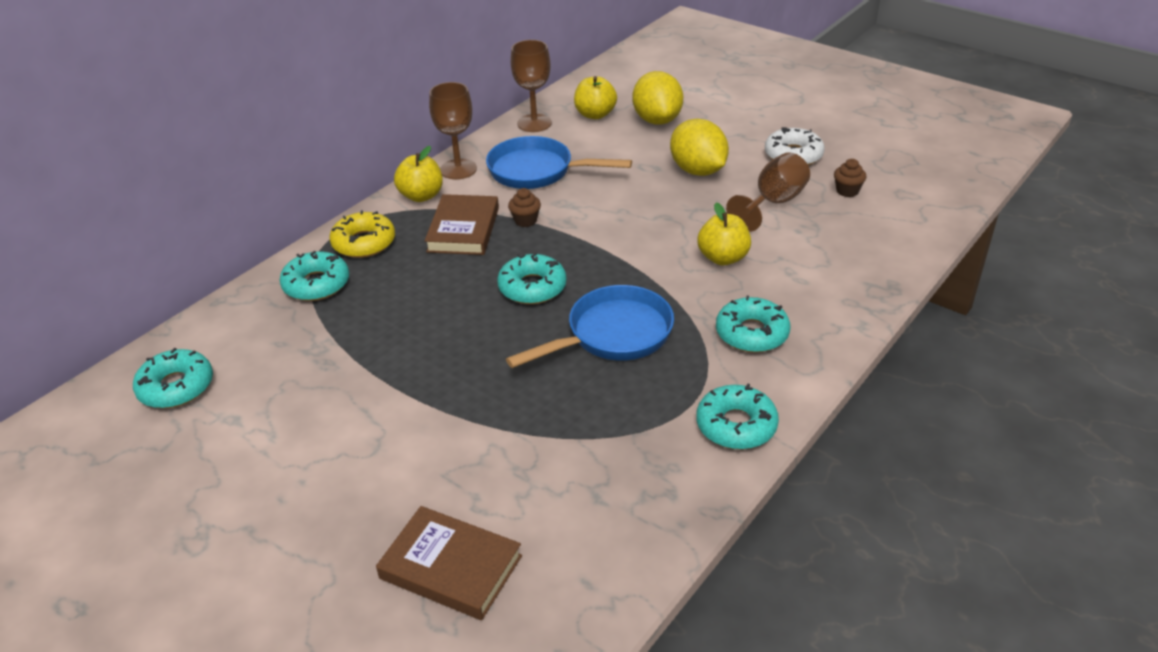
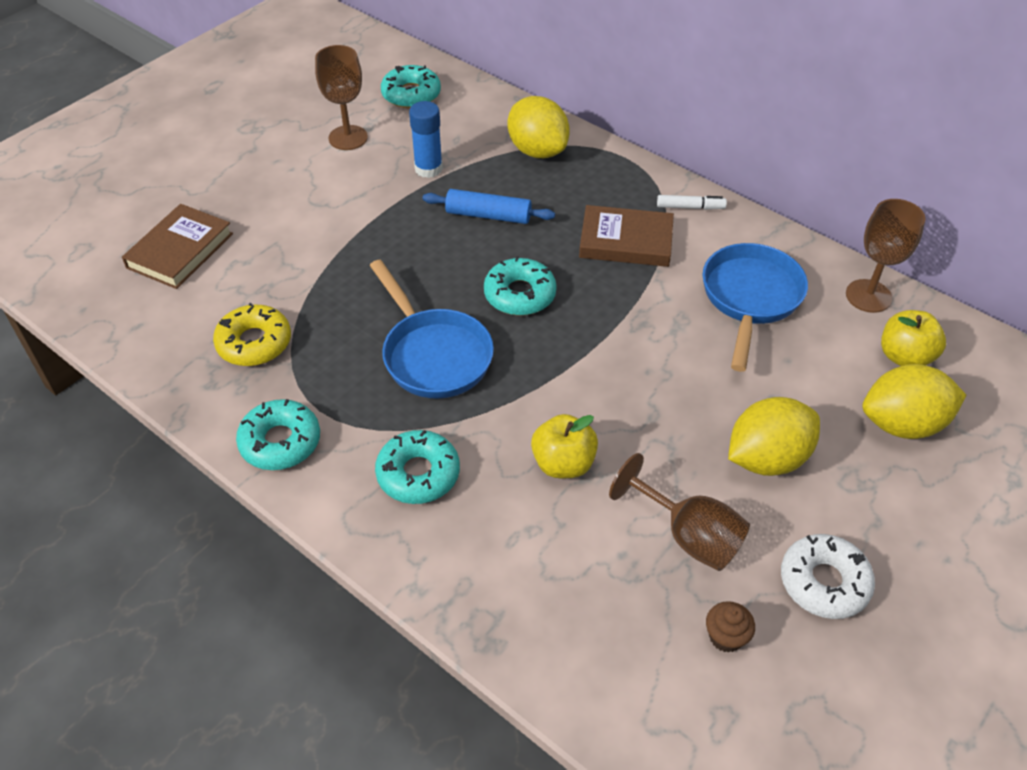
camera: 90 degrees right, 10 degrees up
(316, 284) = (537, 151): turquoise donut -> yellow lemon
(329, 360) = (428, 169): none -> blue glue stick
(364, 243) = (603, 174): yellow donut -> yellow donut (254, 343)
(416, 312) = (488, 215): none -> blue rolling pin
(421, 196) = (690, 207): yellow apple -> white marker
(458, 169) = (748, 232): brown goblet -> brown goblet (348, 138)
(525, 220) = (643, 289): brown cupcake -> none

